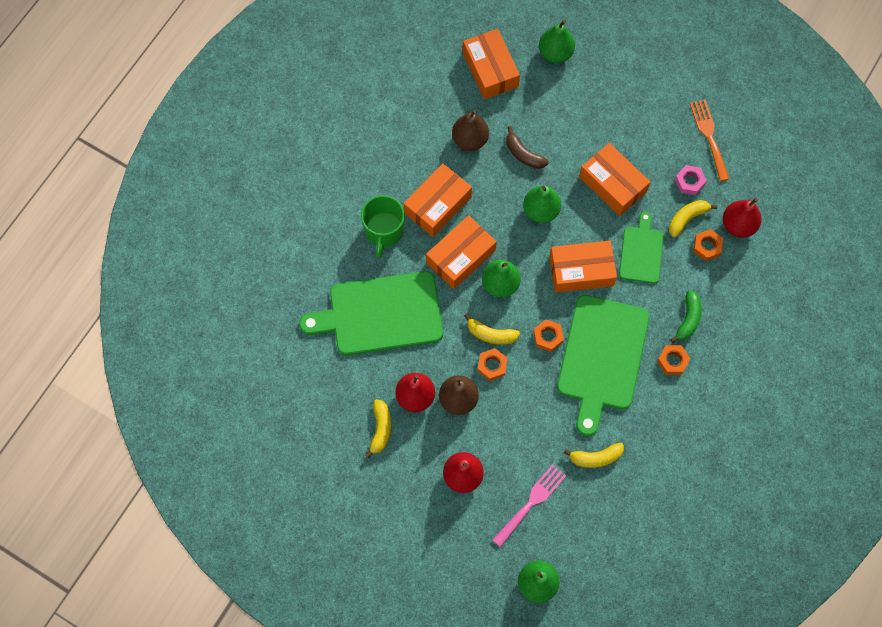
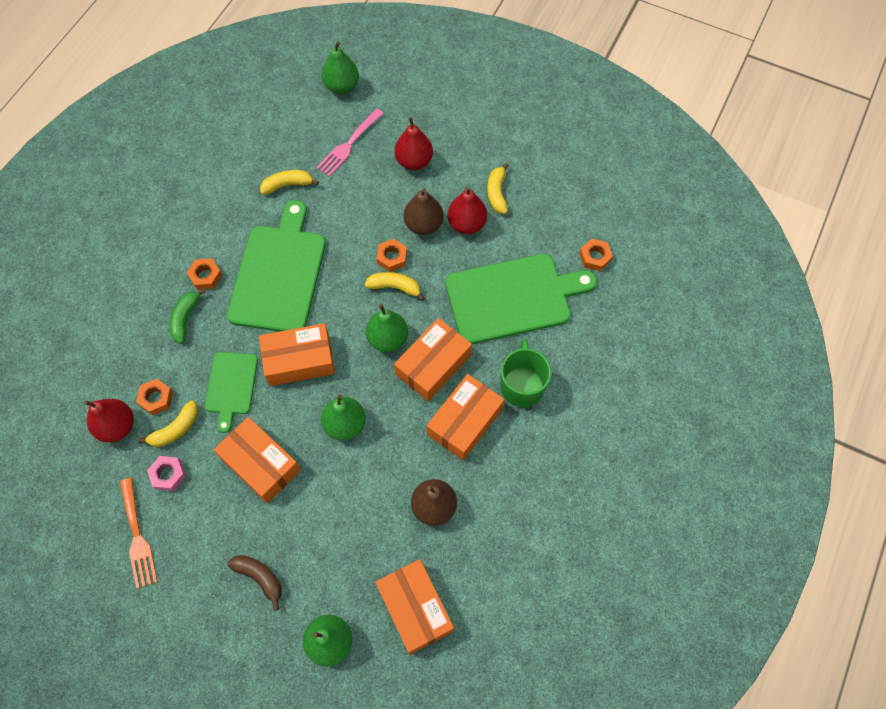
camera: 175 degrees right, 5 degrees down
(523, 154) = (367, 493): brown banana -> brown banana (259, 578)
(548, 337) = (335, 289): orange nut -> orange nut (595, 257)

